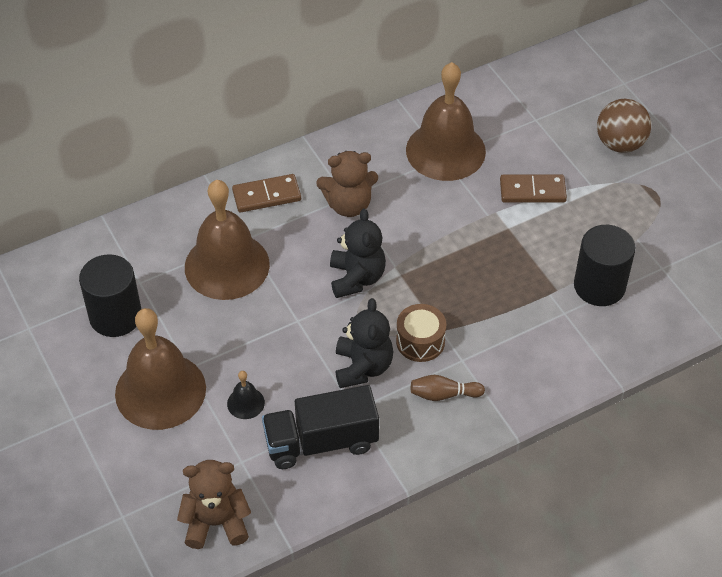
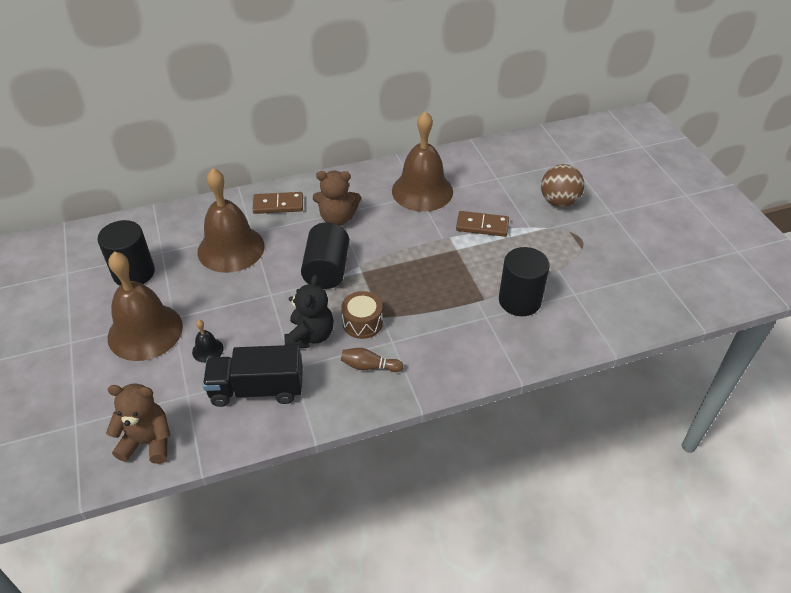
camera: 10 degrees right, 5 degrees down
(356, 278) = (327, 270): black teddy bear -> black cylinder

